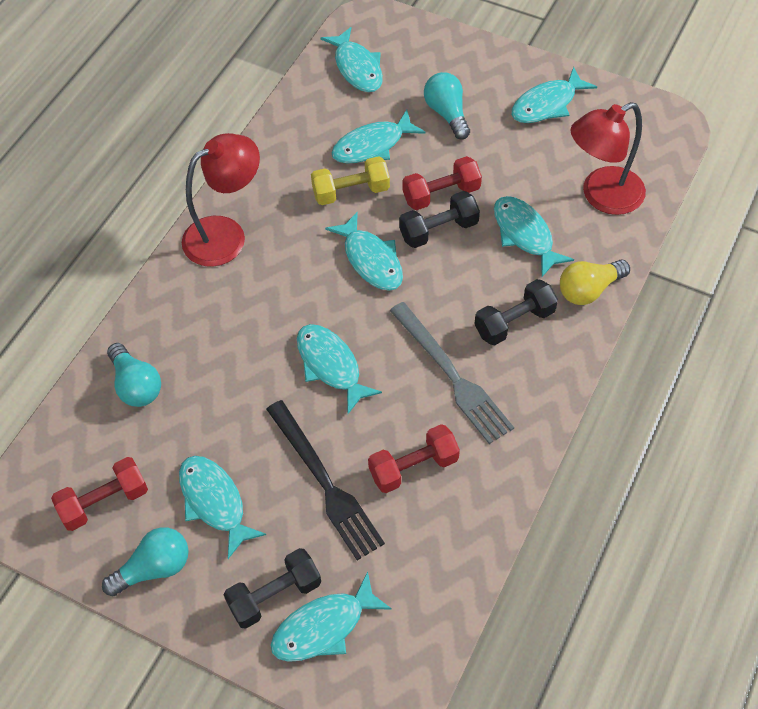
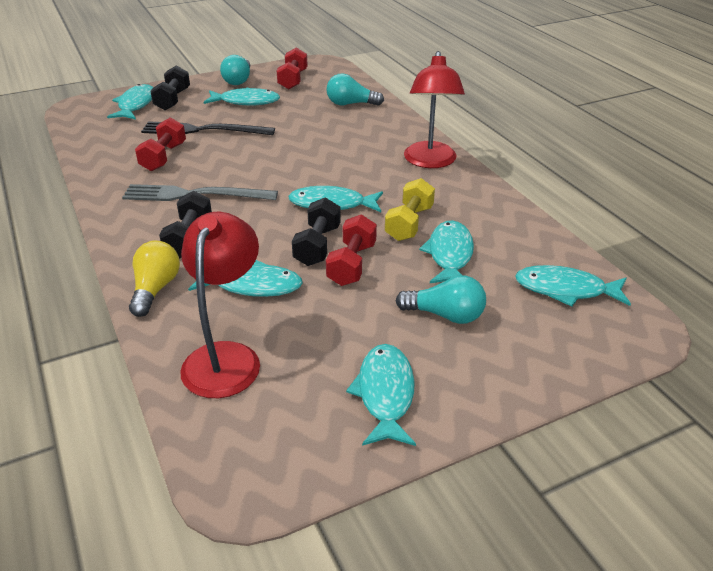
camera: 125 degrees right, 20 degrees down
(330, 365) = (272, 159): turquoise fish -> none

